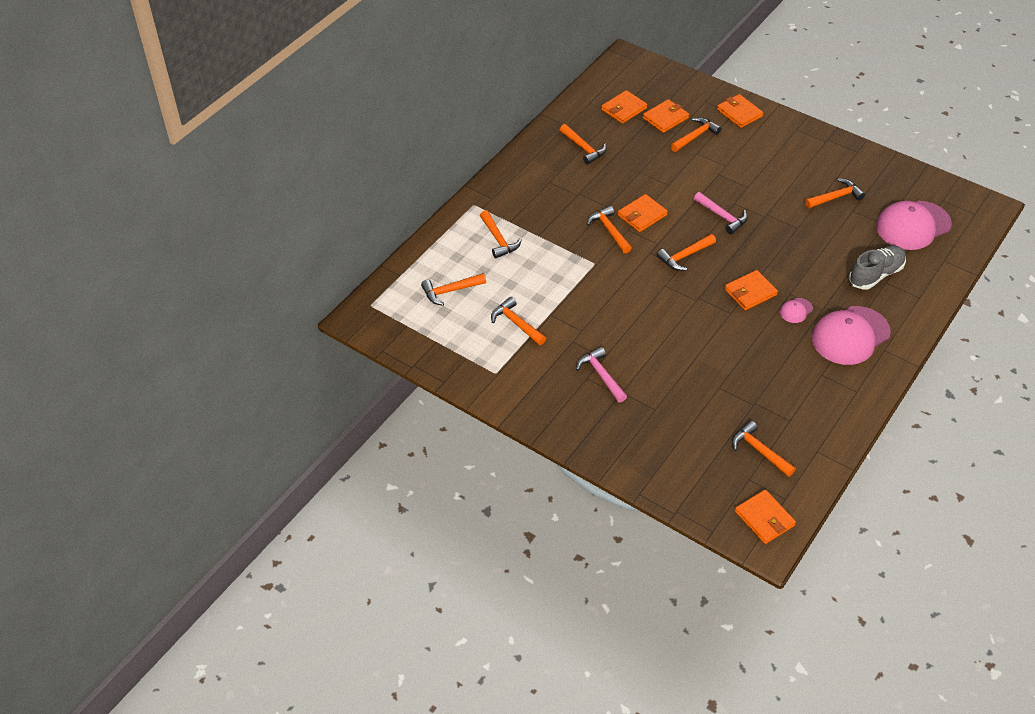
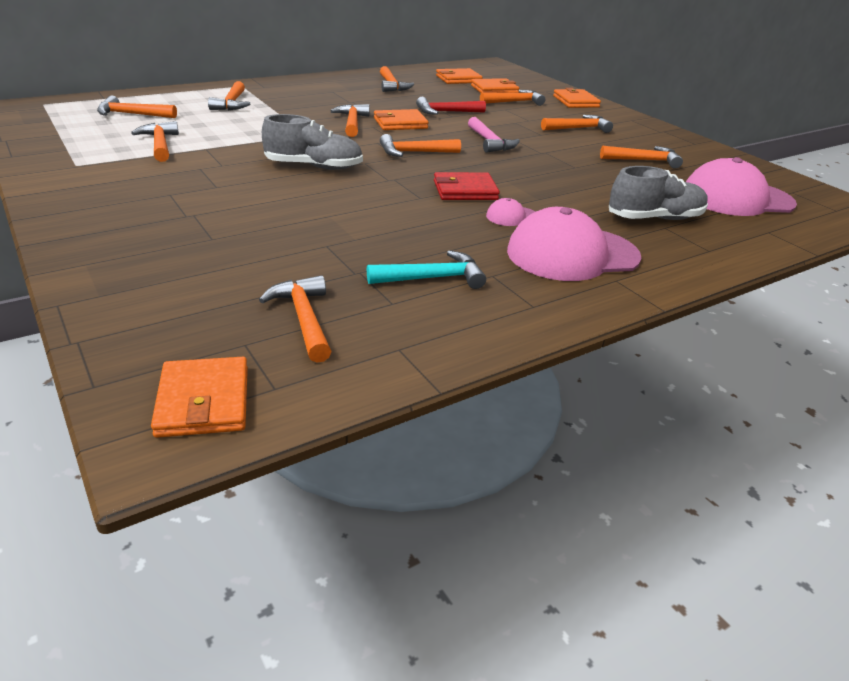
camera: 20 degrees right, 15 degrees down
(601, 375) = (190, 197): pink hammer -> none
(639, 306) = (314, 167): none -> grey shoe
(659, 180) = (446, 112): none -> red hammer
(750, 292) = (465, 190): orange wallet -> red wallet
(767, 164) = (578, 128): none -> orange hammer
(794, 391) = (432, 278): none -> turquoise hammer

